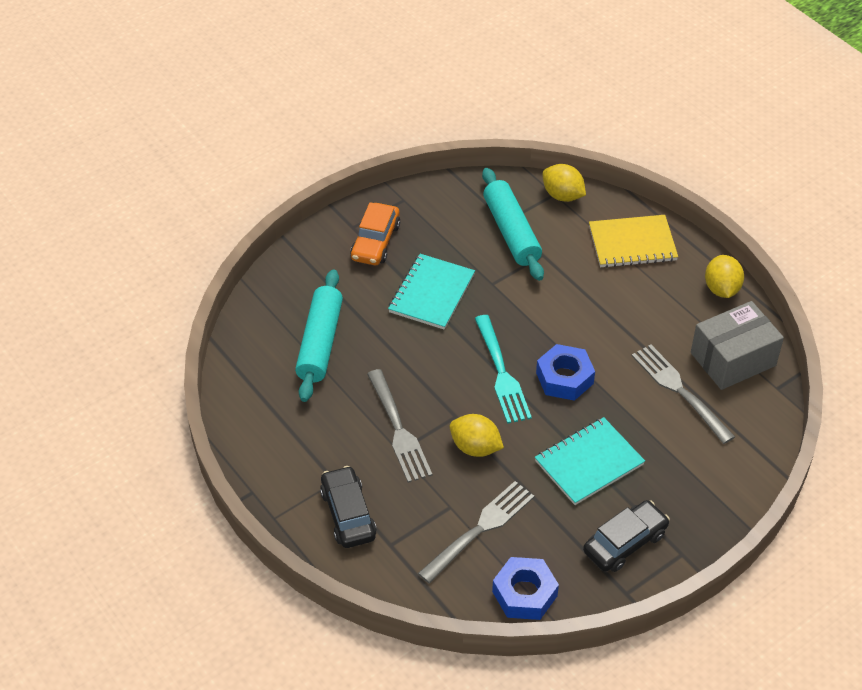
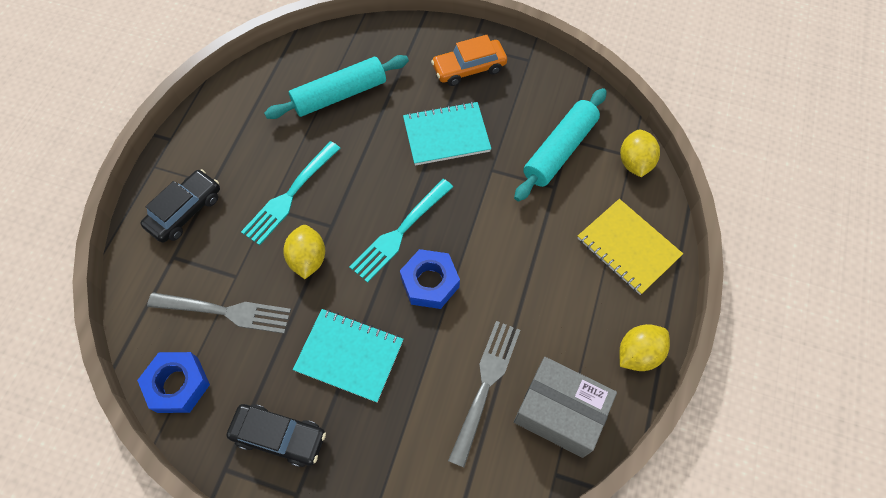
camera: 55 degrees right, 15 degrees up
(398, 429) = (290, 194): grey fork -> turquoise fork

